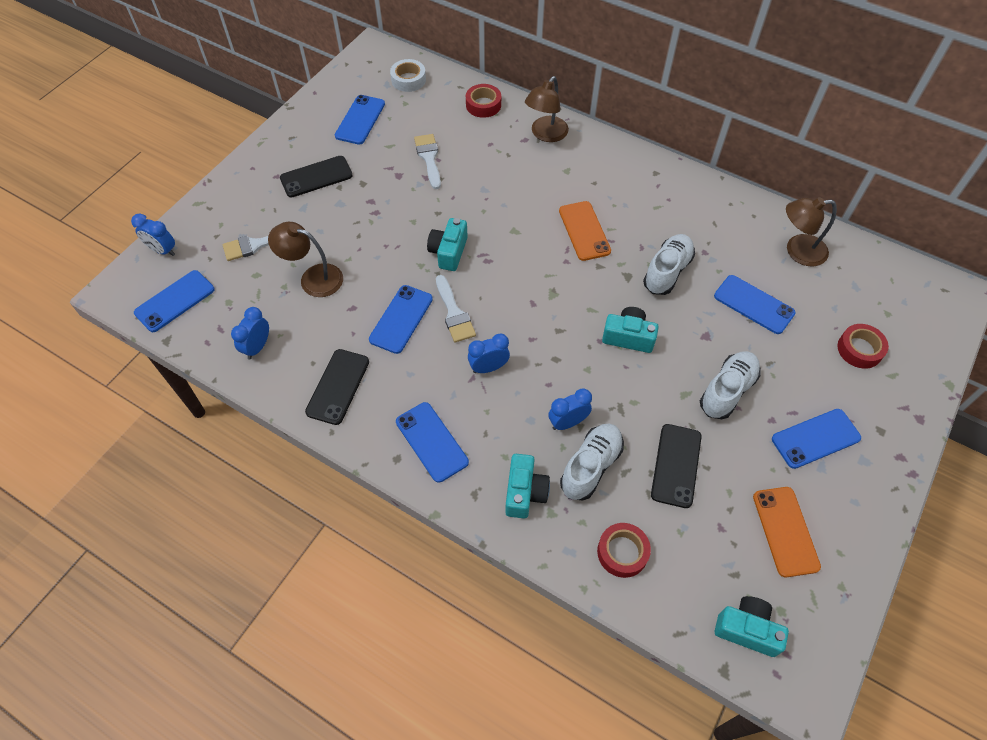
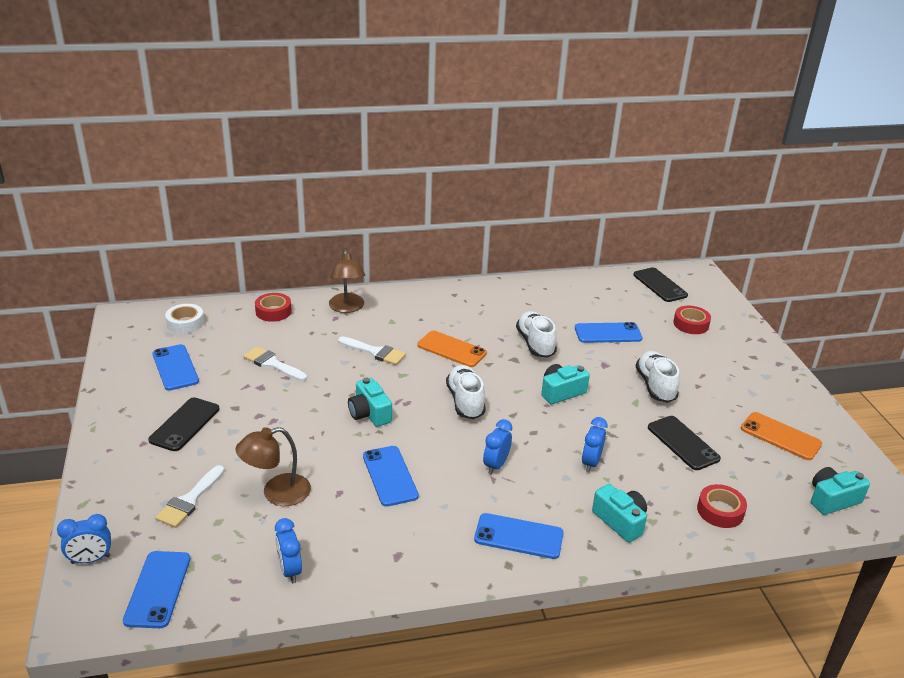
camera: 45 degrees left, 25 degrees down
(338, 386) = (399, 551): black phone -> black phone (660, 285)
(454, 313) = (426, 448): white brush -> white brush (375, 352)
(591, 467) = (638, 478): white shoe -> white shoe (465, 401)
(798, 251) = (594, 293): brown lamp -> none
(815, 438) = (730, 380): blue phone -> none

